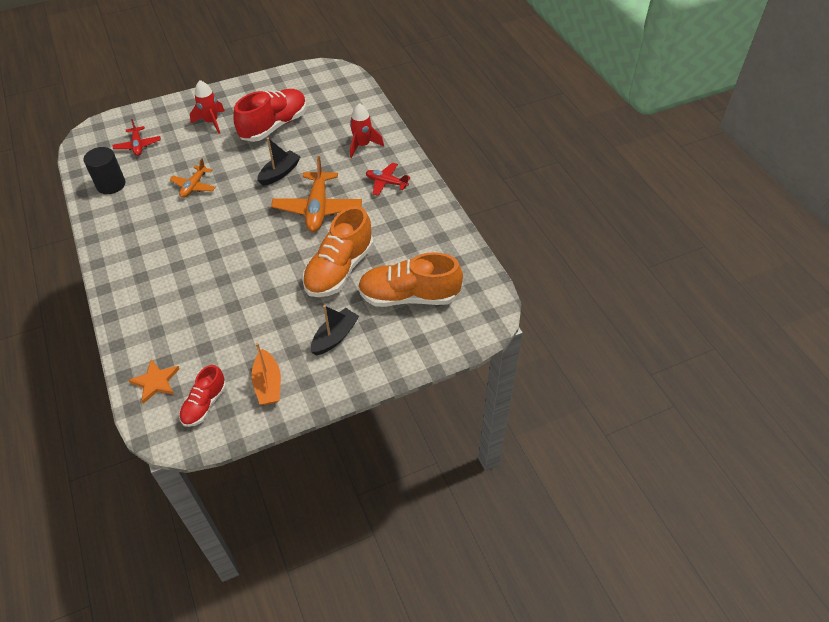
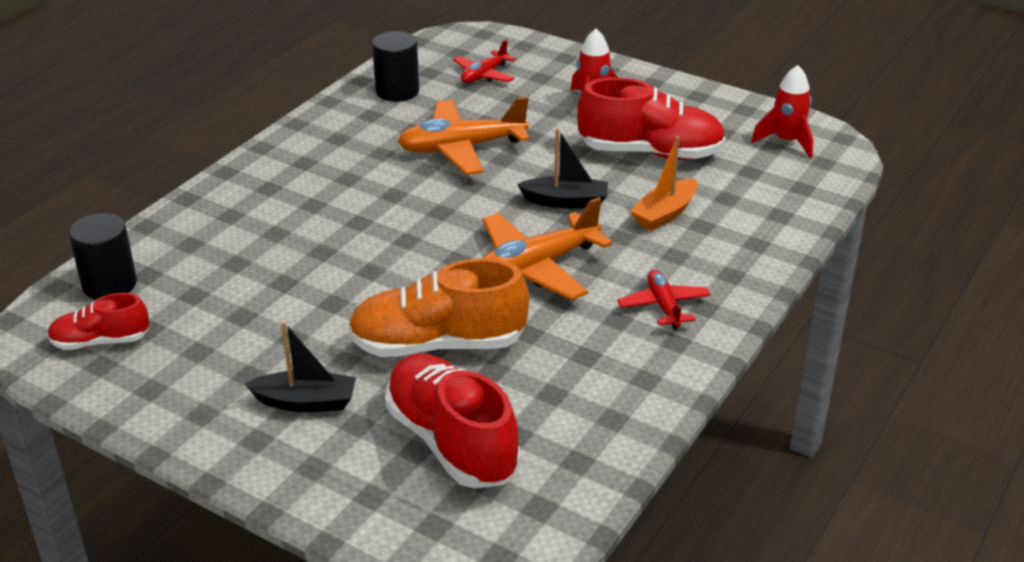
camera: 55 degrees right, 15 degrees down
(155, 382) = (109, 284): orange star -> black cylinder
(194, 186) = (461, 148): orange plane -> orange plane, size x1.77
(268, 384) = (172, 380): orange boat -> orange boat (664, 213)
(362, 145) = (713, 246): red rocket -> red rocket (786, 141)
(409, 296) = (451, 442): orange shoe -> red shoe

